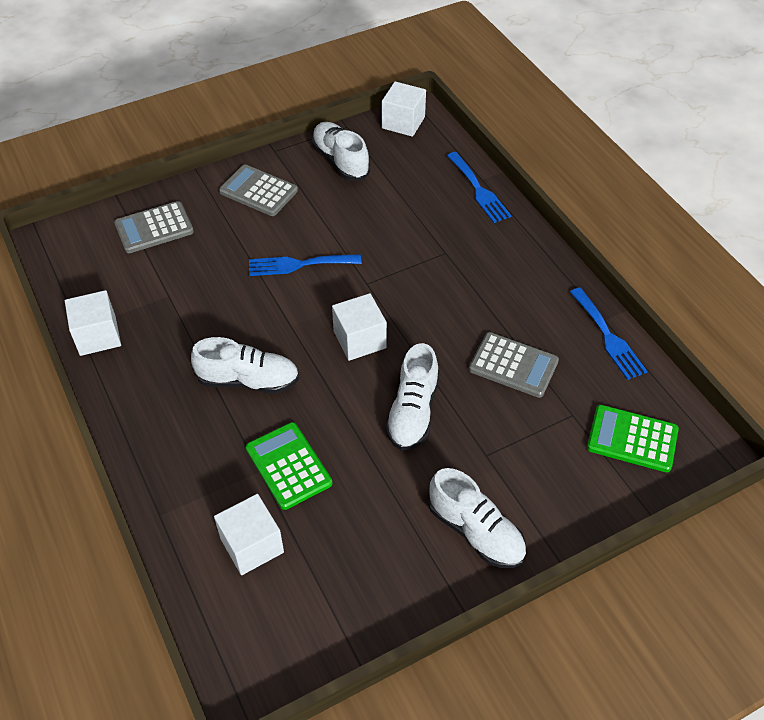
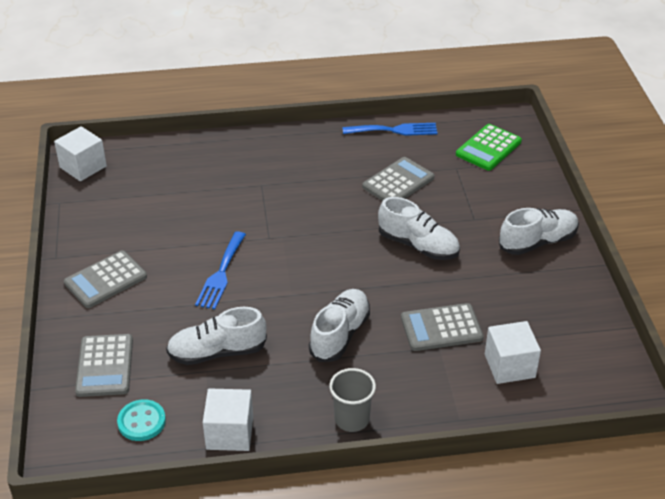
camera: 70 degrees left, 10 degrees down
(97, 273) = (141, 421): none -> turquoise button
(136, 422) = (352, 419): none -> grey cup
(288, 466) = (441, 328): green calculator -> grey calculator
(340, 161) = (104, 217): white shoe -> white shoe (217, 352)
(359, 340) = (329, 257): white cube -> none
(479, 190) = (202, 147): blue fork -> none

